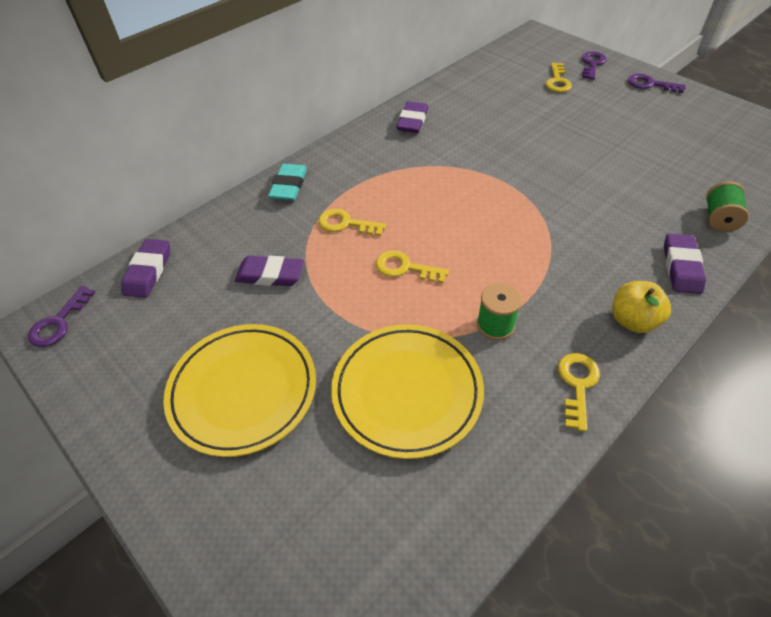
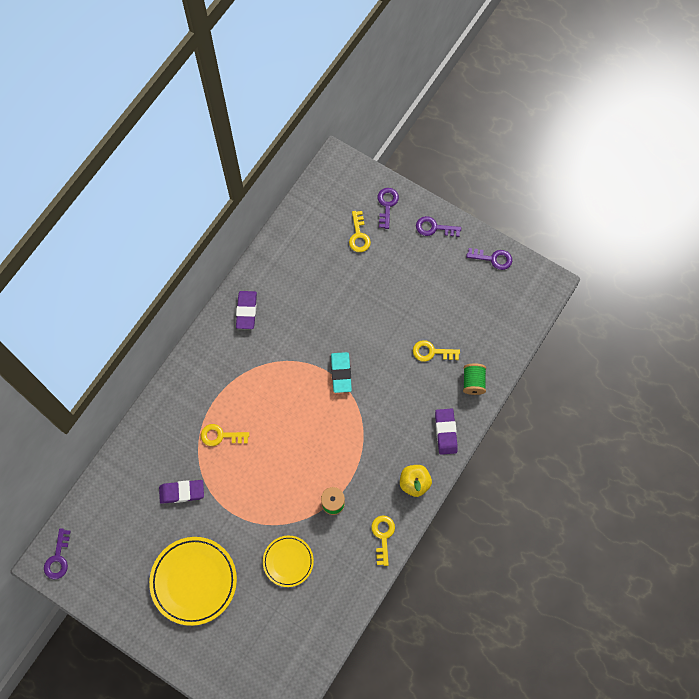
camera: 15 degrees left, 20 degrees up
(148, 271) = (98, 506): purple eraser -> none
(289, 186) = (168, 405): turquoise eraser -> turquoise eraser (341, 373)
(405, 268) = (269, 468): yellow key -> yellow key (432, 352)
(407, 392) = (288, 561): yellow plate -> yellow plate, size x0.59
(730, 114) = (493, 259): none -> purple key

